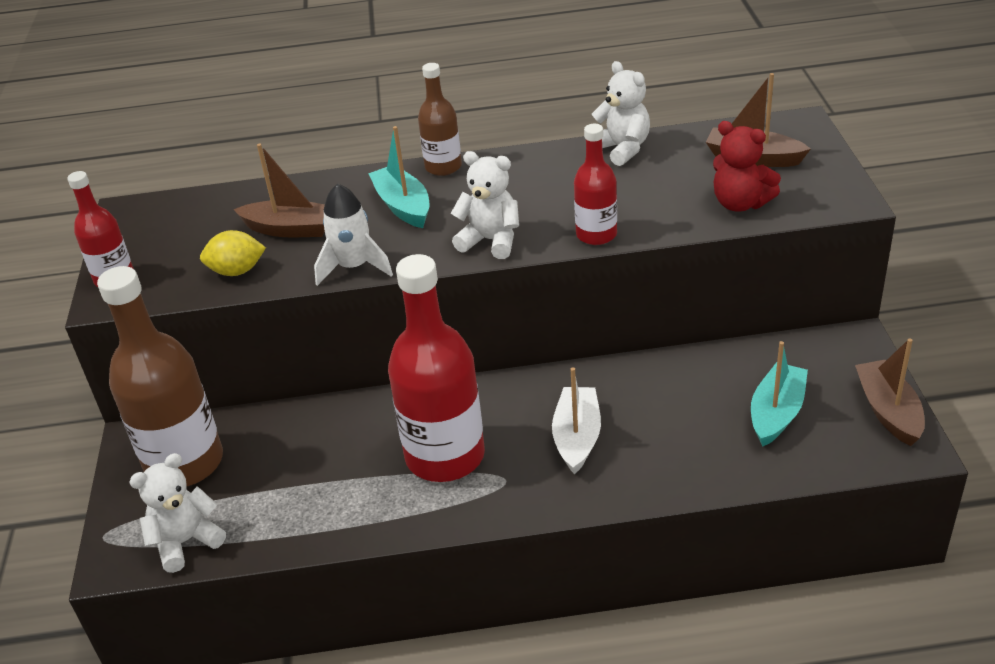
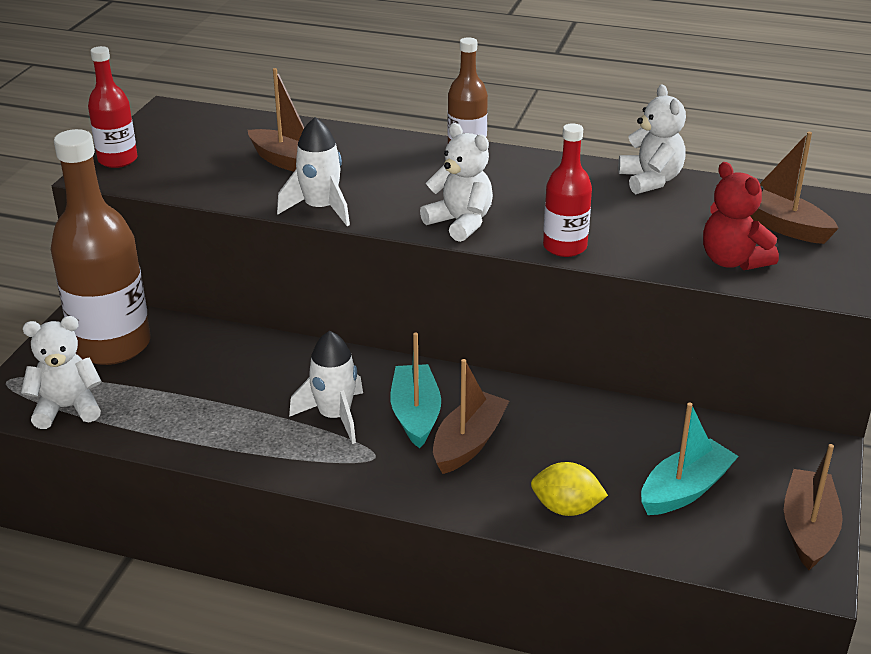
camera: 20 degrees right, 5 degrees down
(237, 271) = (220, 183): yellow lemon -> yellow lemon (566, 508)
(403, 206) = (404, 172): turquoise boat -> turquoise boat (415, 414)
(445, 456) = (335, 416): red bottle -> white rocket
(577, 437) = (468, 443): white boat -> brown boat

